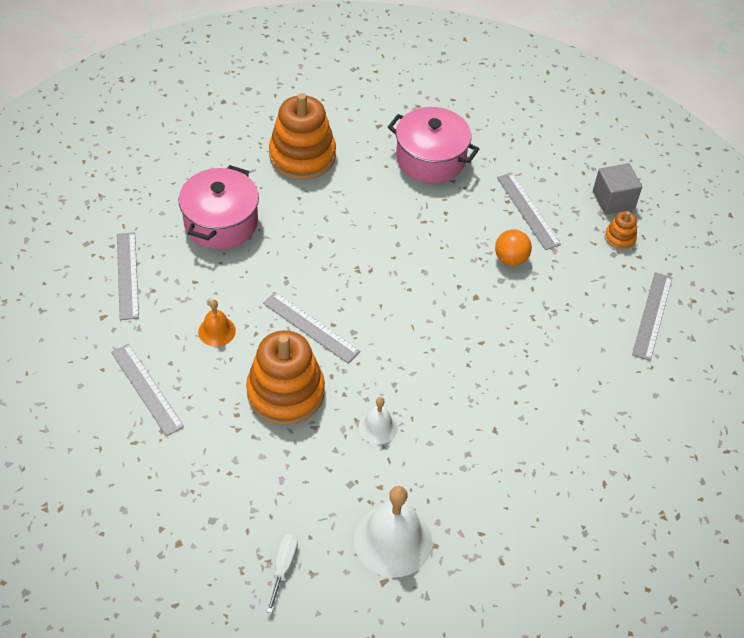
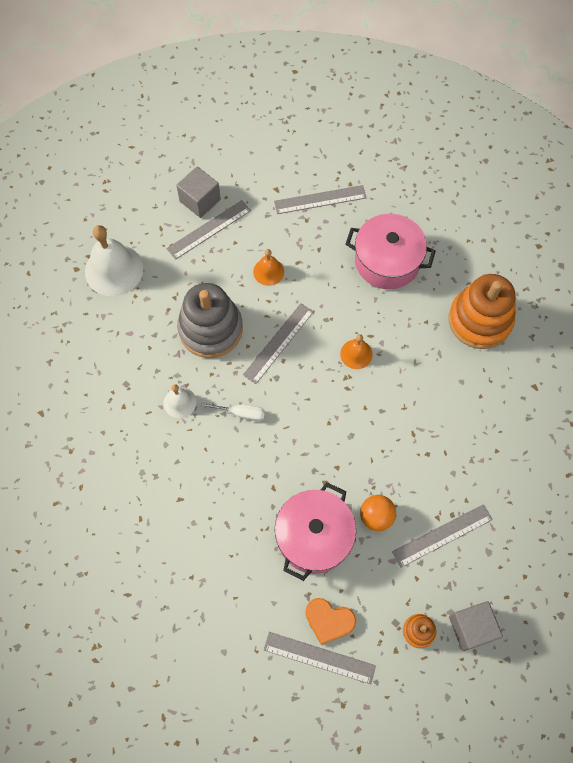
camera: 90 degrees right, 15 degrees up
(101, 397) = (200, 200): none -> grey cube
(283, 567) = (55, 341): white screwdriver -> white screwdriver (241, 413)
(285, 392) = (210, 329): orange stacking toy -> grey stacking toy
(331, 259) = (356, 354): none -> orange bell
(392, 540) = (75, 418): white bell -> white bell (114, 270)
(430, 159) = (498, 438): pink pot -> pink pot (314, 536)
(616, 305) = (329, 620): none -> orange heart

